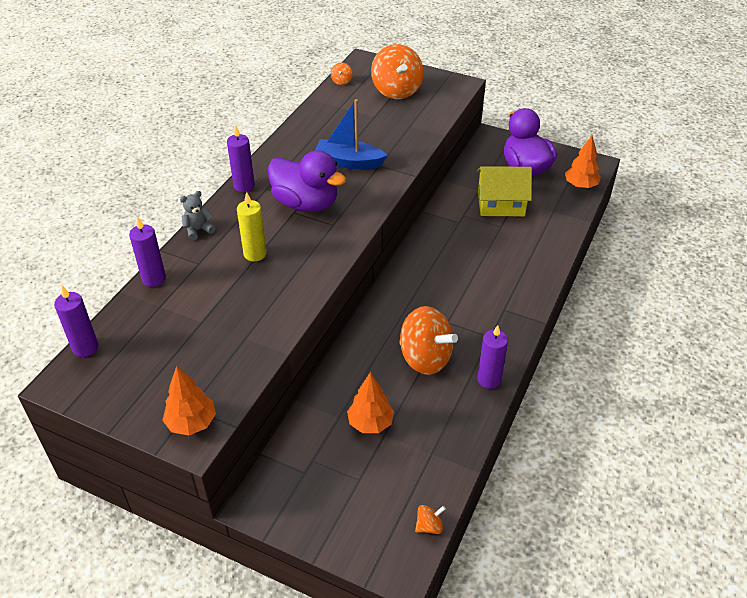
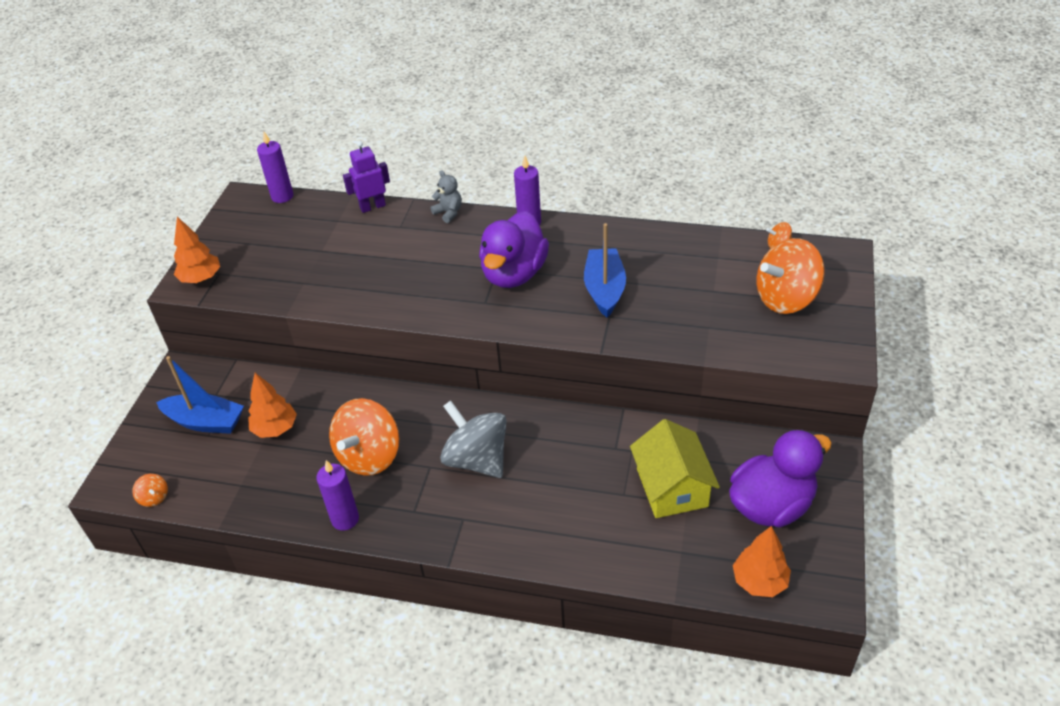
camera: 80 degrees right, 0 degrees up
(154, 279) = (372, 207): purple candle -> purple robot
(255, 254) = (422, 258): yellow candle -> none
(340, 481) = (205, 422): none -> blue boat
(448, 294) = (477, 459): none -> grey spinning top

